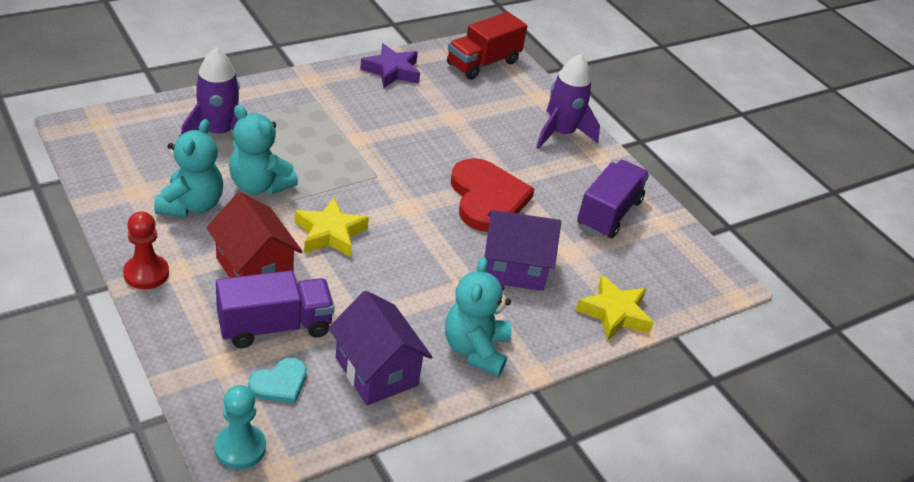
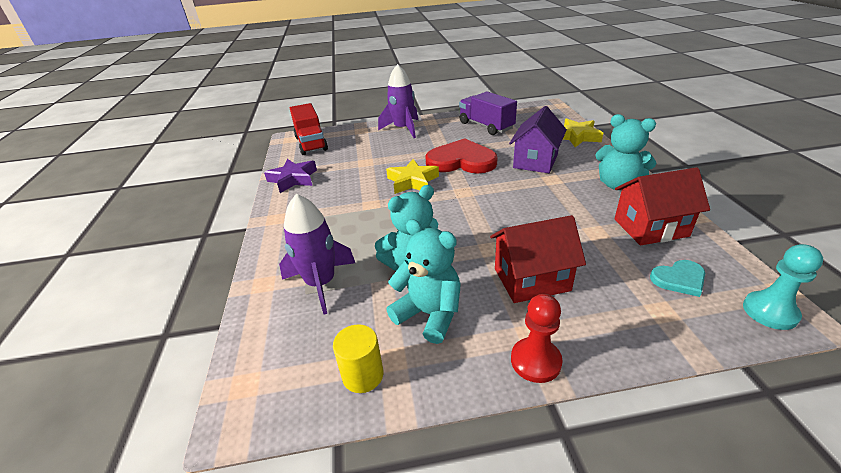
camera: 60 degrees left, 5 degrees down
(118, 178) = (363, 375): none -> yellow cylinder
(274, 326) = (607, 275): purple truck -> none
(280, 383) = (679, 279): turquoise heart -> turquoise heart turned 90 degrees clockwise
(330, 233) = (488, 231): yellow star -> yellow star (412, 181)
(376, 371) = (650, 228): purple house -> red house

